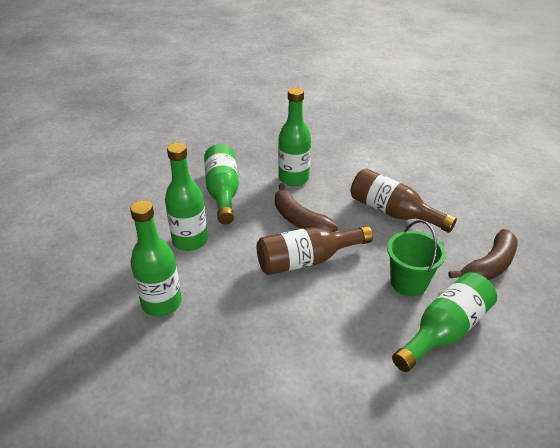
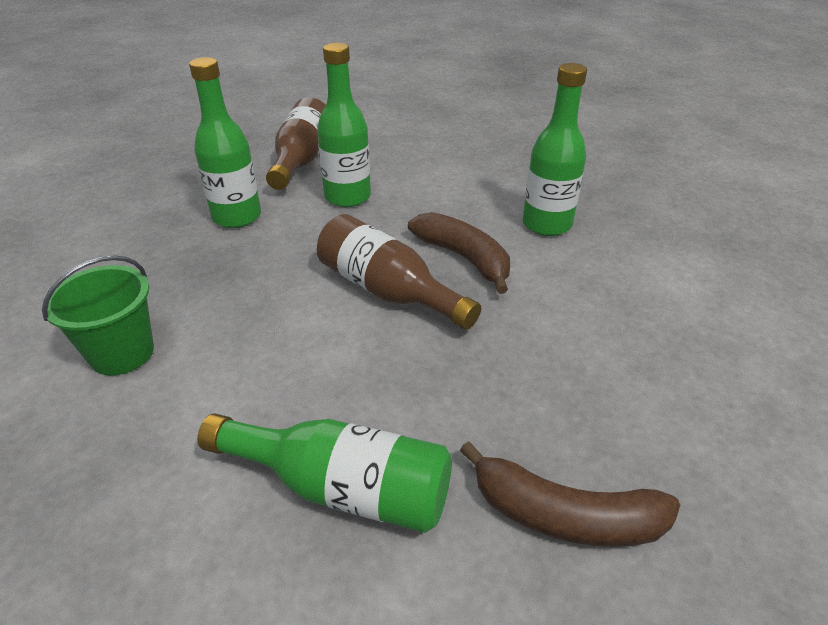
camera: 60 degrees right, 0 degrees up
(223, 192) = (454, 186): green bottle -> none
(299, 220) = (464, 258): brown banana -> brown banana turned 120 degrees clockwise
(393, 212) = (580, 342): brown bottle -> brown bottle (301, 160)
(408, 282) = (424, 409): green bucket -> green bucket (122, 353)

